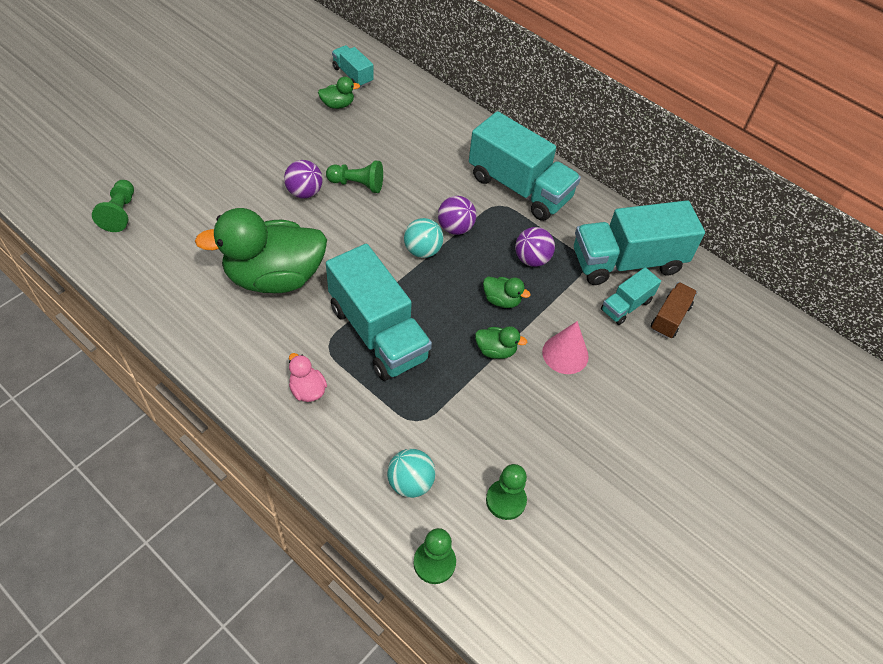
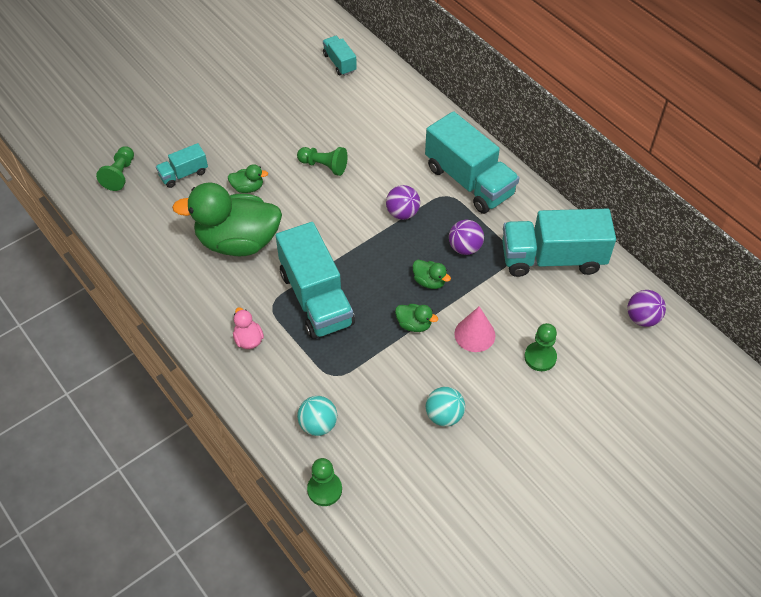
camera: 15 degrees right, 0 degrees up
(304, 192) = (277, 169): purple ball -> purple ball (642, 318)
(338, 105) = (320, 90): green duck -> green duck (248, 188)
(422, 250) = (369, 231): turquoise ball -> turquoise ball (444, 415)
(506, 500) = (394, 449): green pawn -> green pawn (540, 357)
(626, 305) = (541, 298): turquoise truck -> turquoise truck (184, 174)
(670, 318) = (578, 313): brown truck -> none

